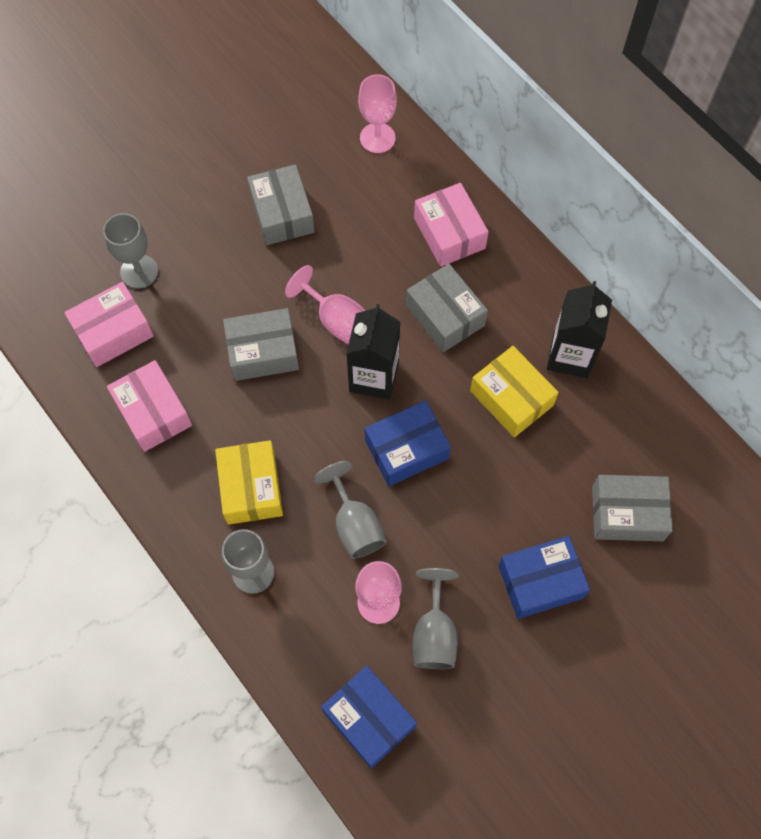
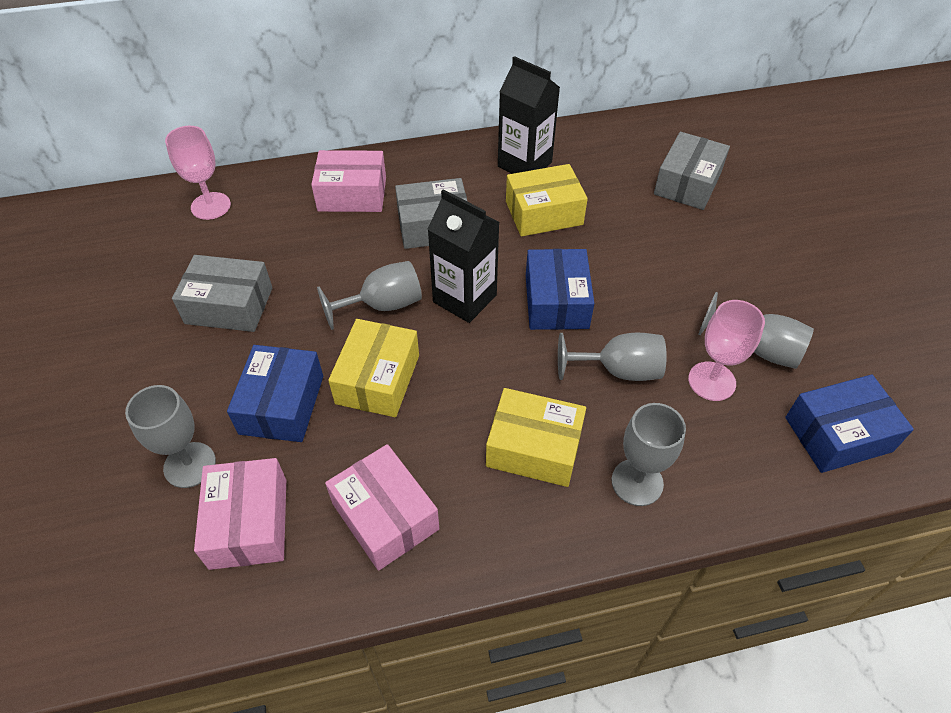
camera: 65 degrees left, 15 degrees down
(153, 412) = (385, 516): pink box -> pink box turned 60 degrees clockwise
(263, 352) = (378, 379): grey box -> yellow box
(336, 320) = (383, 305): pink goblet -> grey goblet
(540, 581) = (731, 257): blue box -> blue box (282, 404)

